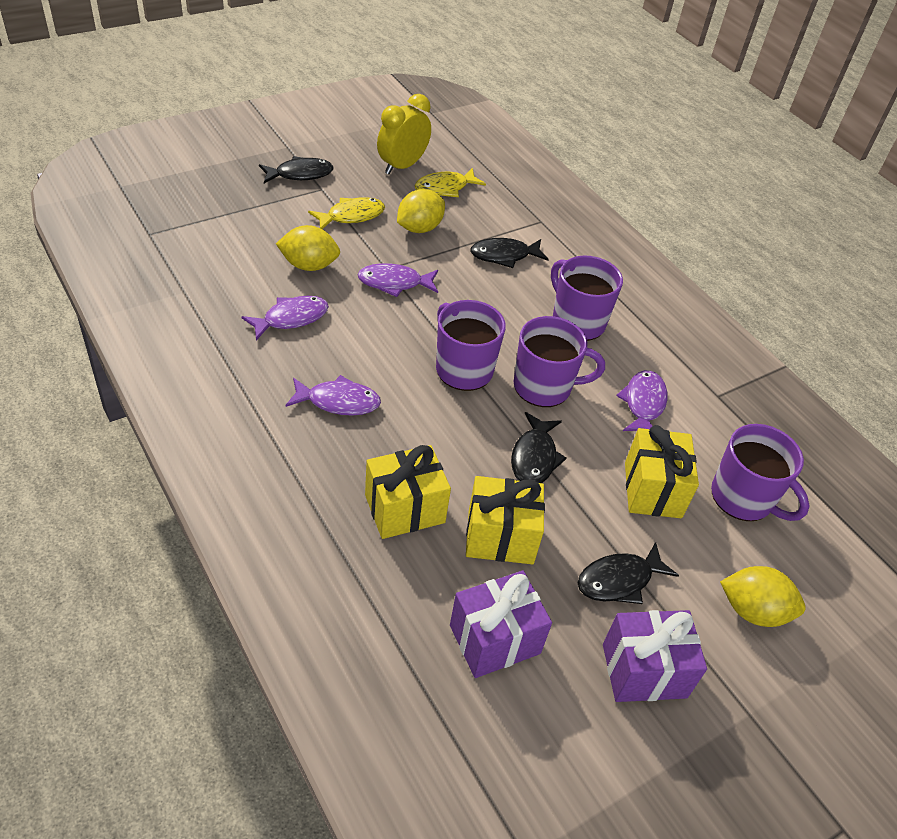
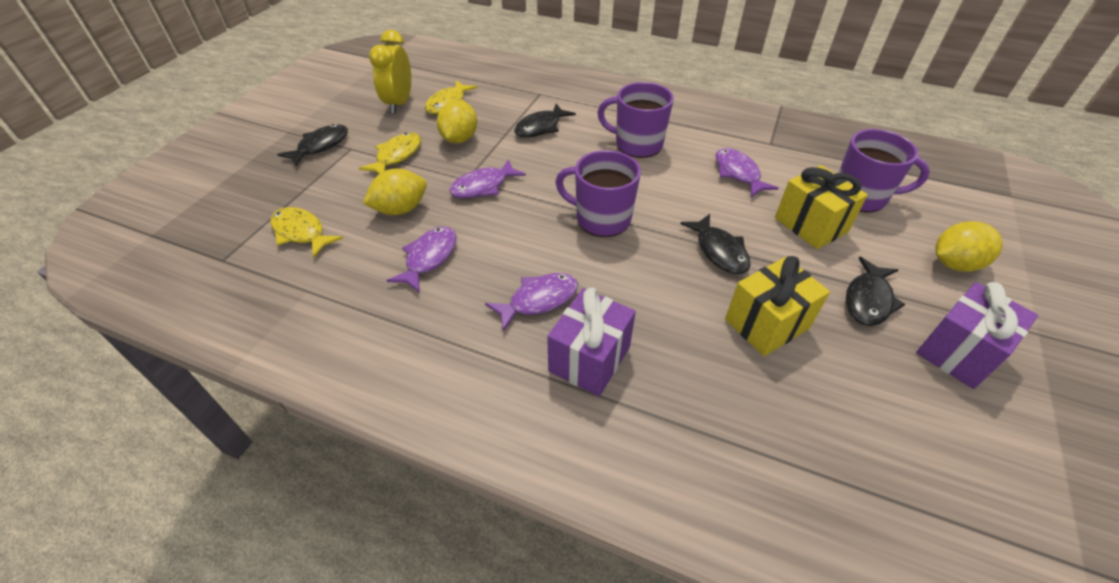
camera: 30 degrees left, 0 degrees up
(220, 243) = (301, 232): none -> yellow fish
(404, 509) = (681, 351): yellow gift -> none
(494, 639) = (855, 405): purple gift -> purple gift (589, 359)
(544, 387) = (668, 199): purple mug -> none

